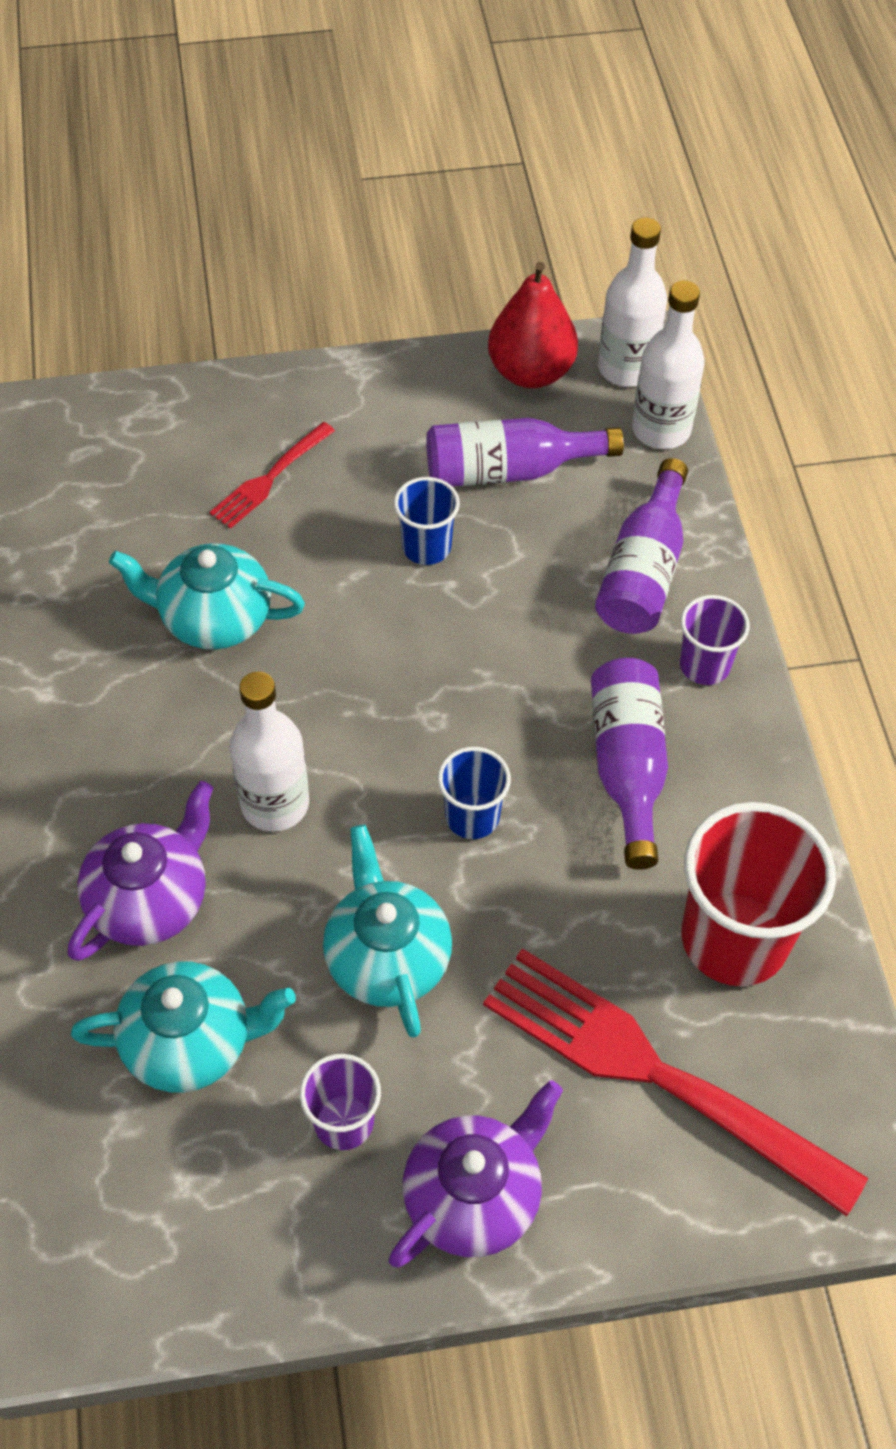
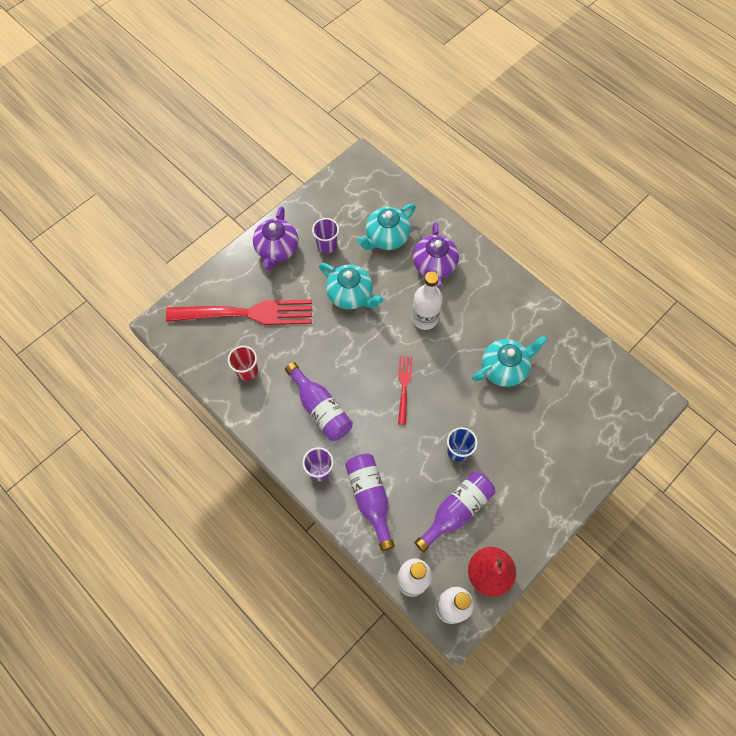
camera: 145 degrees right, 10 degrees up
(270, 478) = (541, 440): red fork -> red fork (404, 386)
(472, 817) = (359, 356): blue cup -> none
(734, 939) = (247, 370): red cup -> red cup, size x0.52

